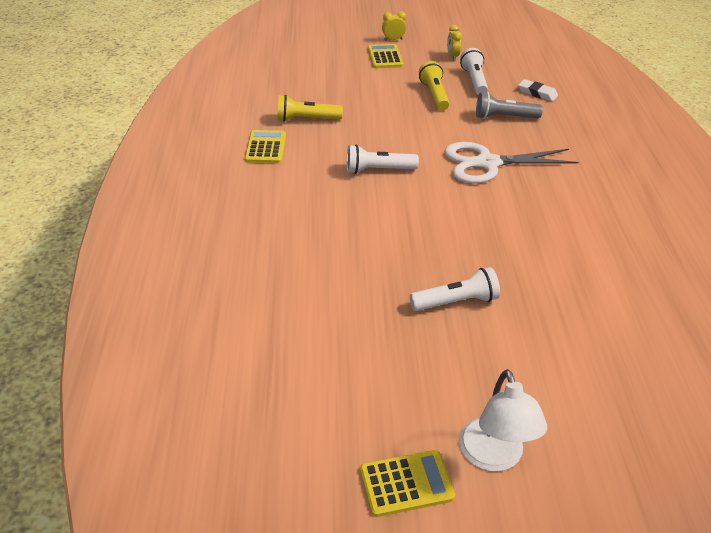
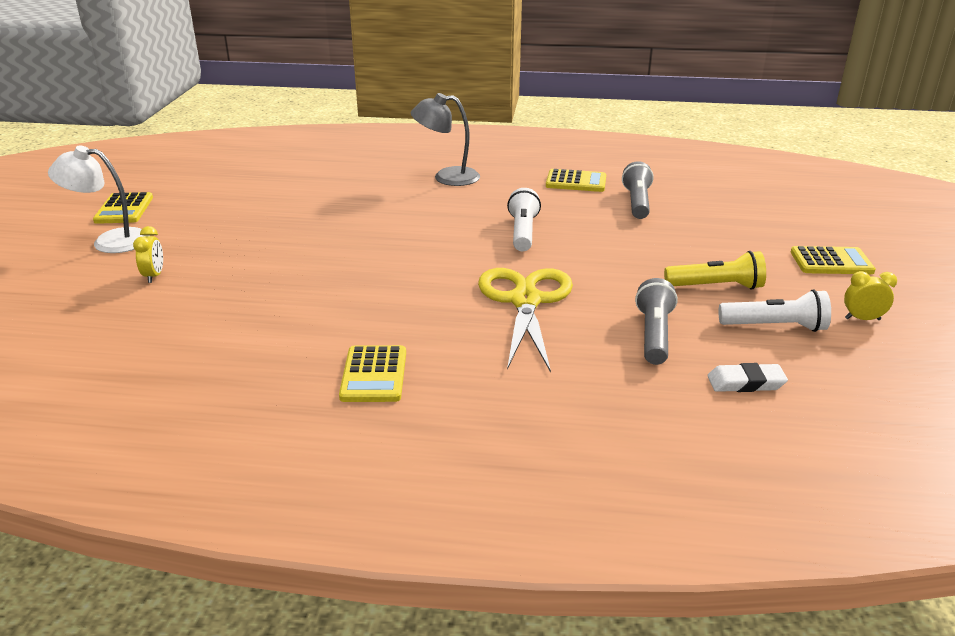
camera: 100 degrees right, 10 degrees down
(262, 222) = (447, 177): none -> grey lamp
(306, 119) = (637, 202): yellow flashlight -> grey flashlight
(393, 40) = (902, 274): yellow clock -> yellow clock (154, 276)
(456, 302) = (286, 248): white flashlight -> none
(487, 163) = (525, 301): white scissors -> yellow scissors
(537, 93) = (745, 383): white eraser -> white eraser turned 45 degrees clockwise
(612, 216) = (374, 375): none -> yellow calculator

